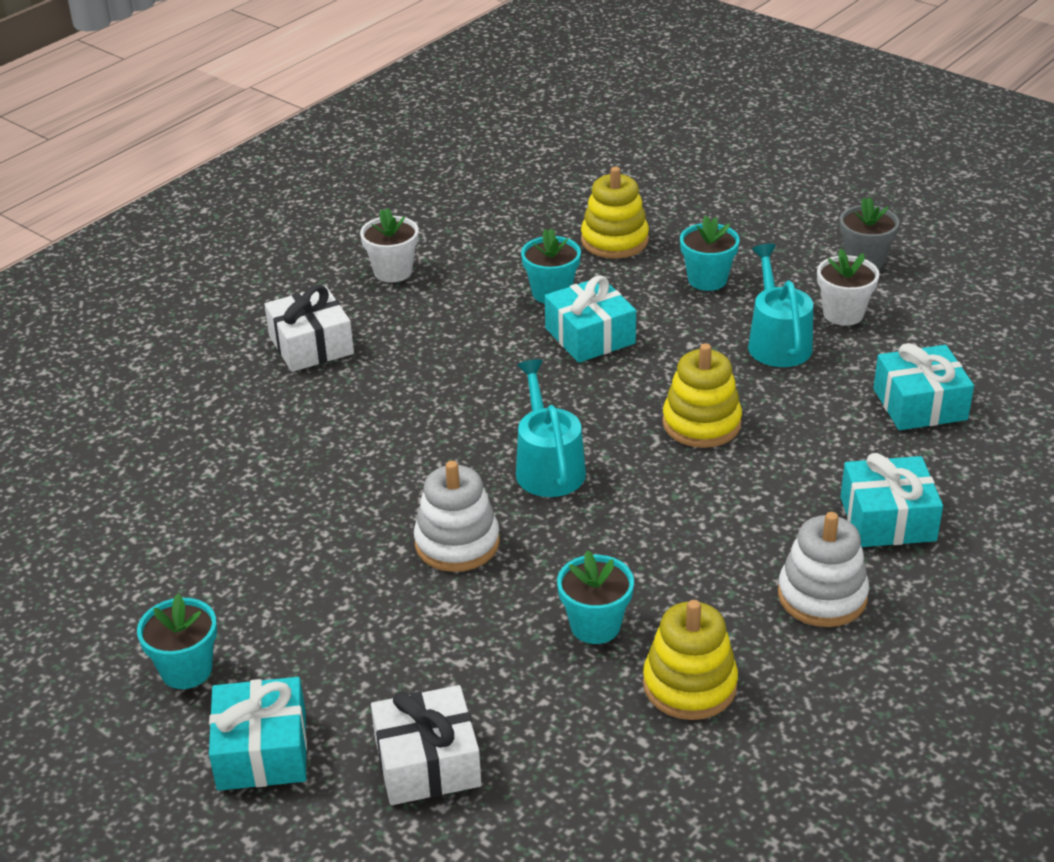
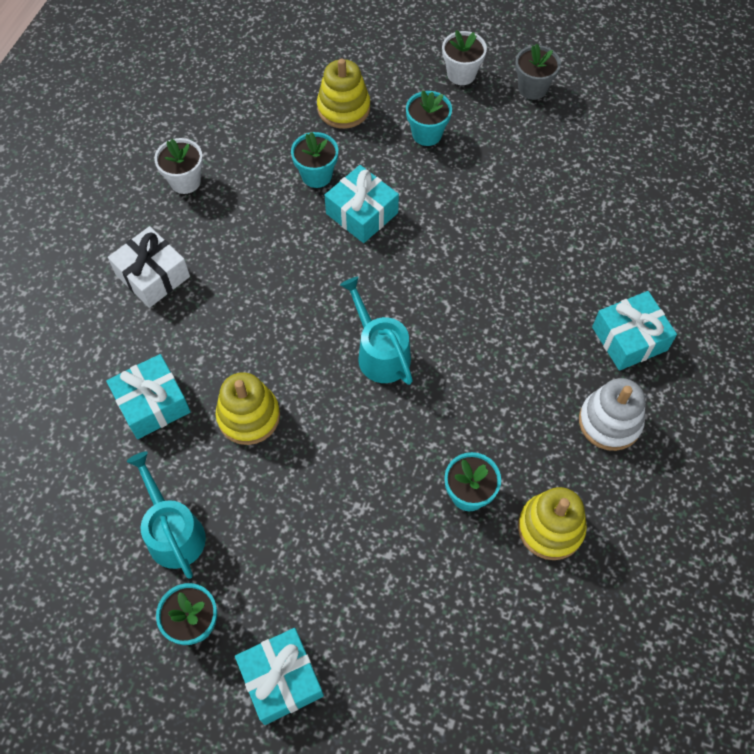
camera: 20 degrees left, 25 degrees up
(427, 762) = (400, 652): white gift -> none
(457, 543) = (343, 445): white stacking toy -> none
(701, 423) = (473, 281): yellow stacking toy -> yellow stacking toy (248, 416)
(777, 342) = (499, 186): turquoise watering can -> turquoise watering can (173, 532)
(843, 314) = (535, 146): white flower pot -> white flower pot (461, 74)
(920, 404) = (616, 223): turquoise gift -> turquoise gift (152, 404)

